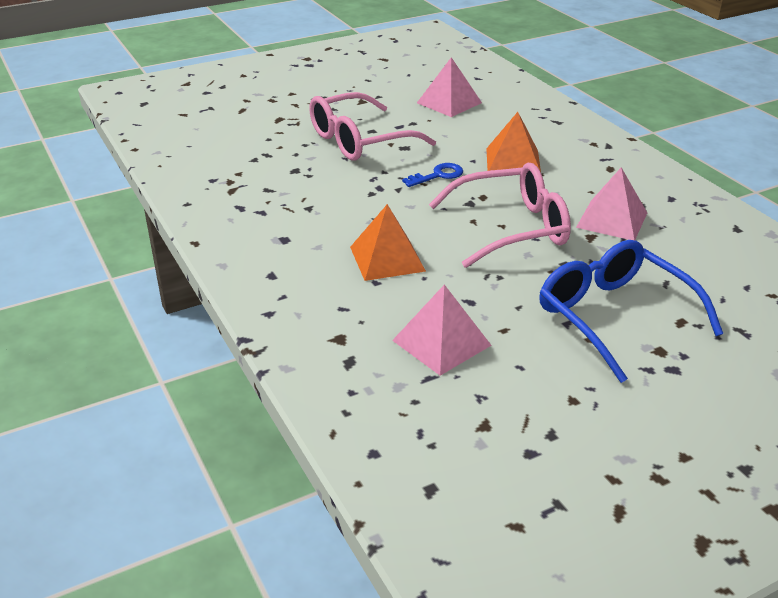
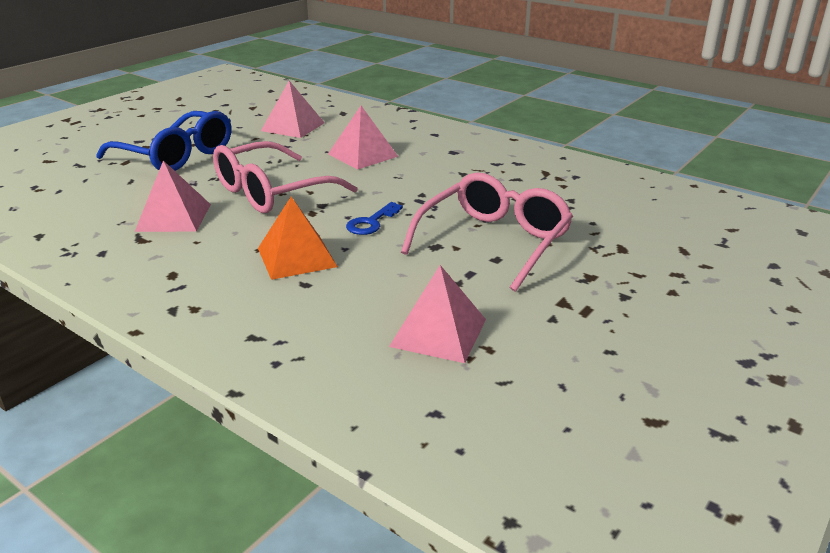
camera: 155 degrees right, 5 degrees down
(387, 259) = (362, 155): orange pyramid -> pink pyramid

